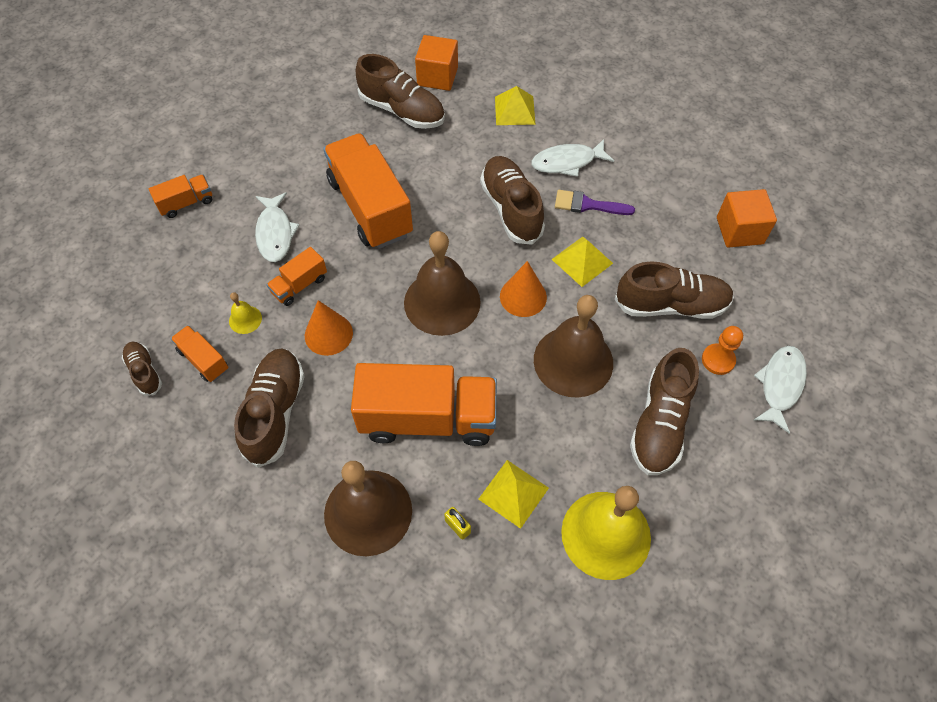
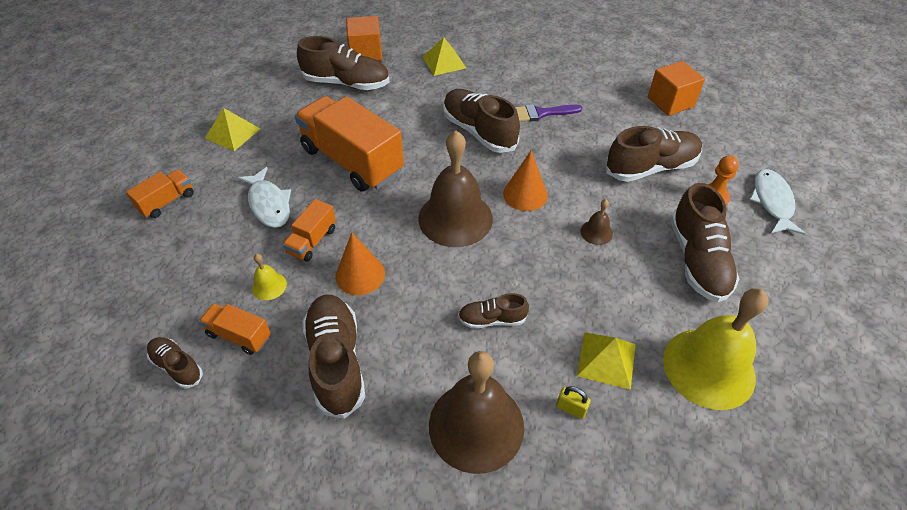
camera: 20 degrees left, 10 degrees down
(428, 418) = (492, 319): orange truck -> brown shoe
(567, 162) = (507, 88): white fish -> none
(573, 361) = (596, 232): brown bell -> brown bell, size x0.42
(582, 261) = (560, 154): yellow pyramid -> yellow pyramid (232, 133)

